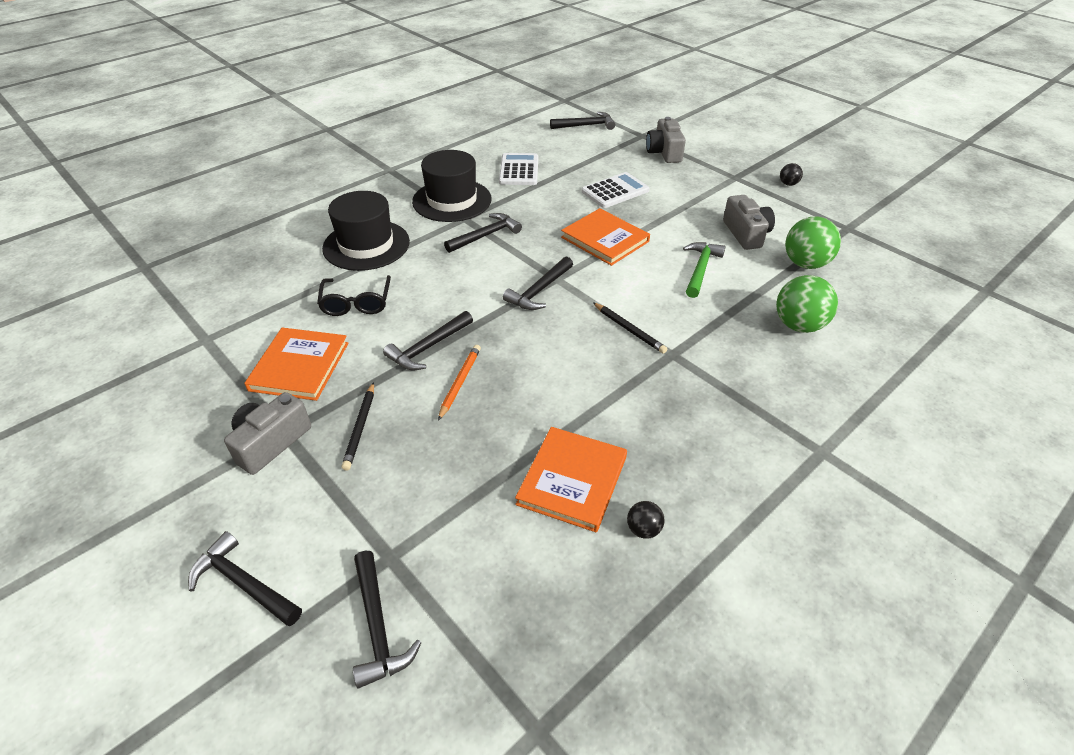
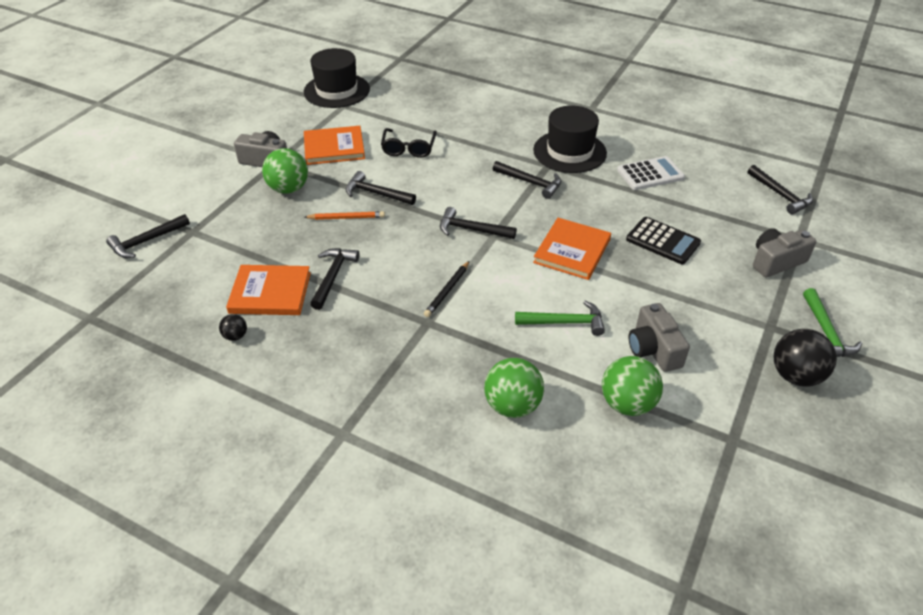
camera: 70 degrees right, 0 degrees up
(244, 583) = (166, 187): black hammer -> black hammer (333, 277)
(356, 303) = (408, 148): black glasses -> black glasses turned 60 degrees counterclockwise
(360, 428) = (288, 189): black pencil -> green ball
(366, 245) = (478, 131): black hat -> black hat (336, 90)
(615, 191) = (663, 241): white calculator -> black calculator
(746, 234) = (653, 349): grey camera -> grey camera turned 105 degrees clockwise
(747, 159) = (826, 332): none -> green hammer
(788, 184) = (795, 376): black ball -> black ball, size x2.02

